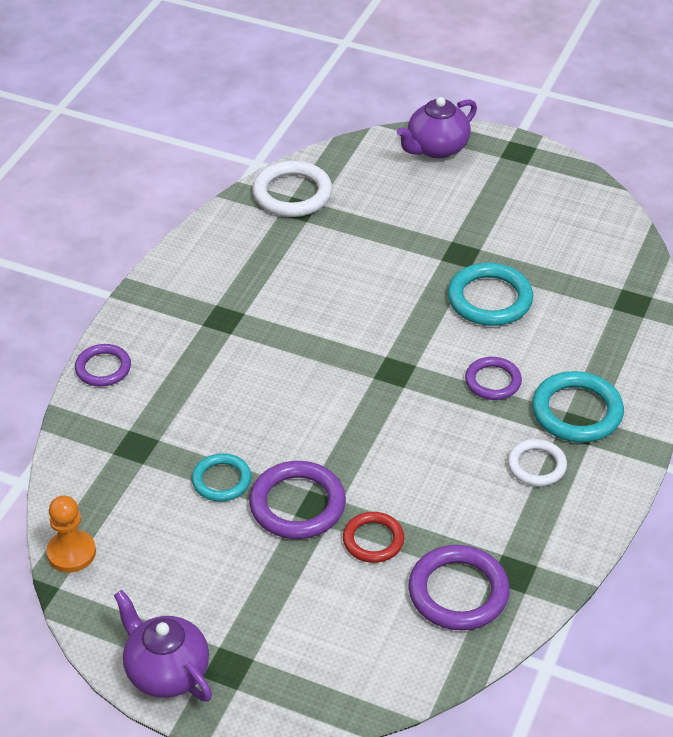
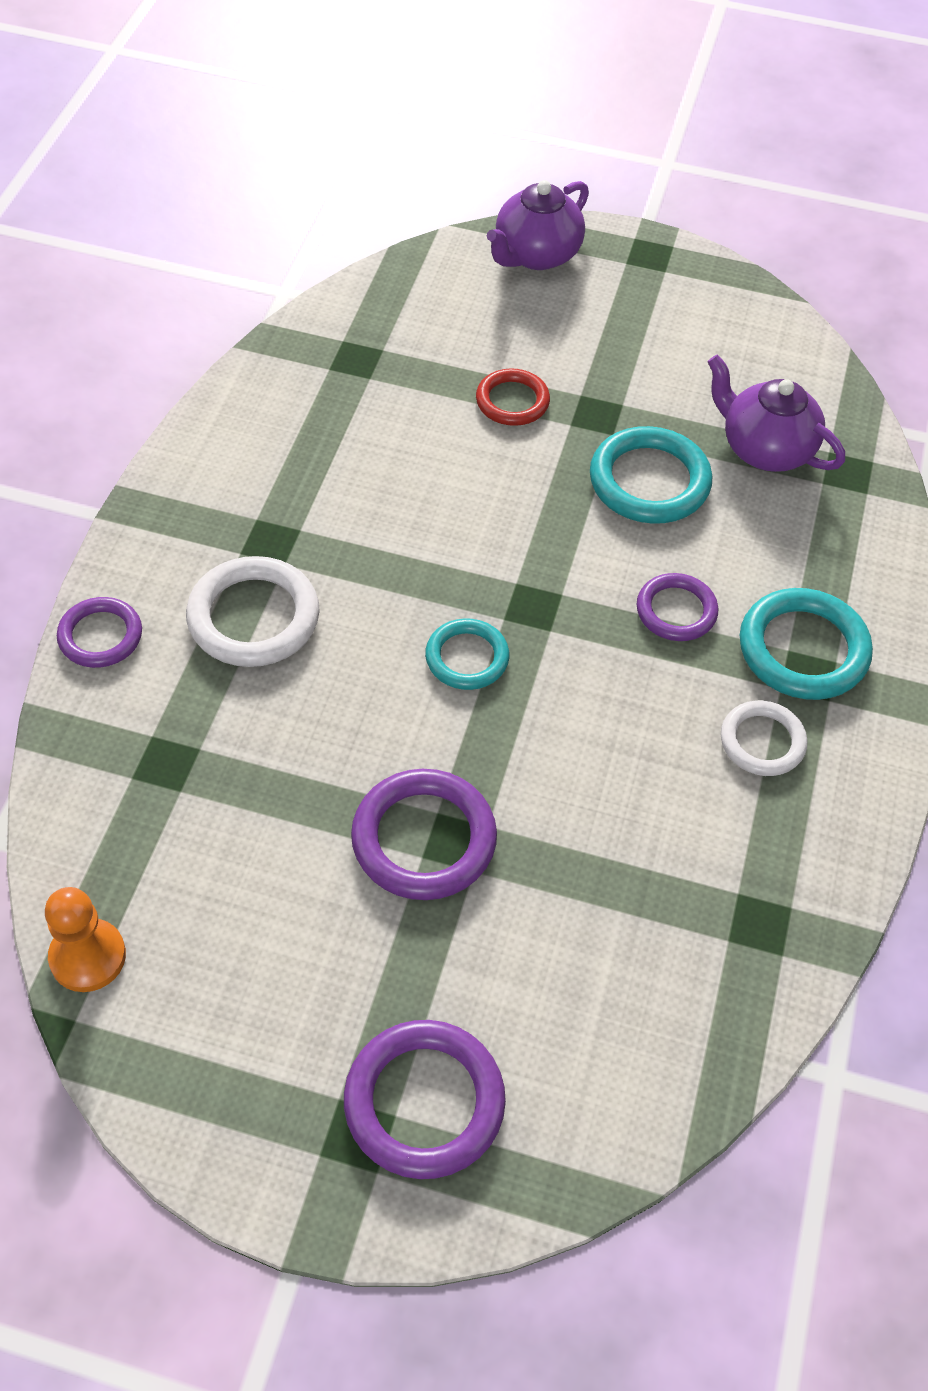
camera: 10 degrees left, 10 degrees up
(166, 671) = (262, 1153): purple teapot -> purple teapot (765, 449)
(221, 480) = (304, 809): turquoise ring -> turquoise ring (467, 658)
(292, 194) = (343, 337): white ring -> white ring (253, 617)
(373, 540) = (545, 888): red ring -> red ring (512, 401)
(458, 592) = (685, 964): purple ring -> purple ring (424, 1102)

